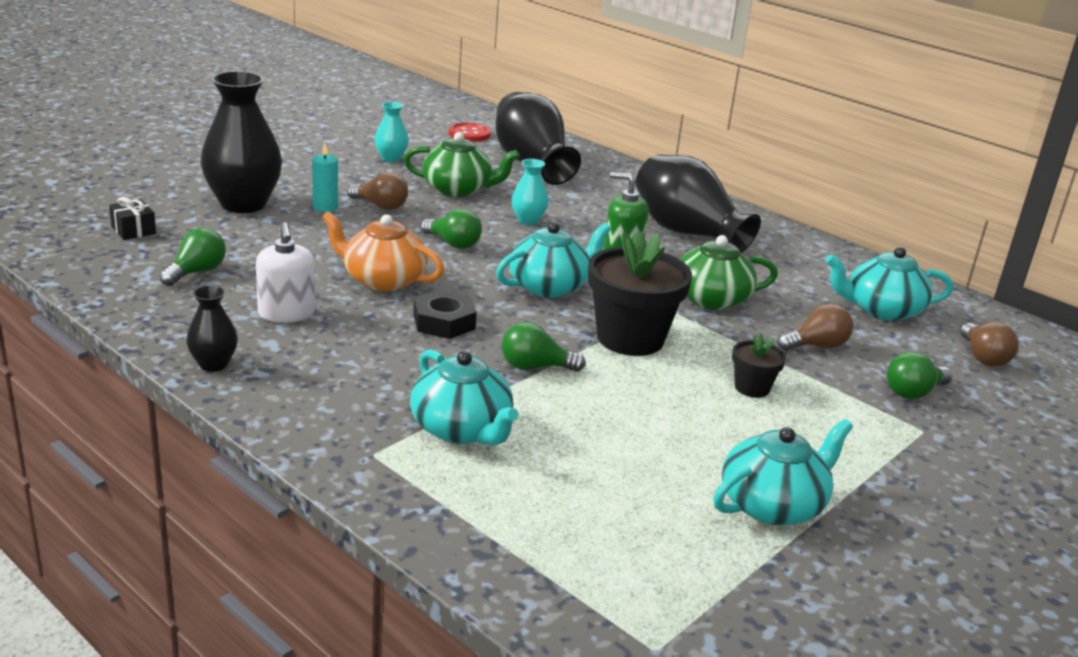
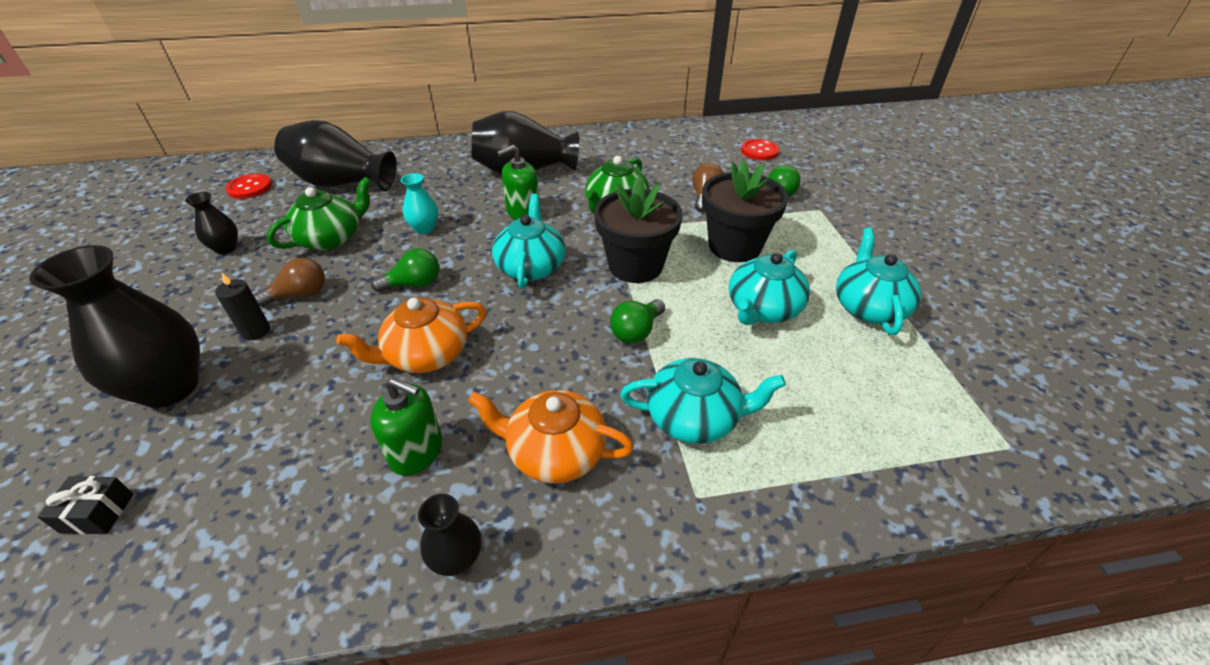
camera: 50 degrees left, 15 degrees up
(196, 272) = (261, 492): green light bulb -> none
(286, 313) = (416, 451): white soap dispenser -> green soap dispenser
(325, 207) = (256, 331): turquoise candle -> black candle
(347, 371) = (555, 452): none -> orange teapot
(391, 158) = (226, 248): turquoise vase -> black vase
(444, 322) = (529, 350): black nut -> none
(752, 388) = (734, 246): black flower pot -> black flower pot, size x2.04
(882, 310) = (685, 154): turquoise teapot -> turquoise teapot (763, 309)
(983, 357) = (759, 151): brown light bulb -> red button

